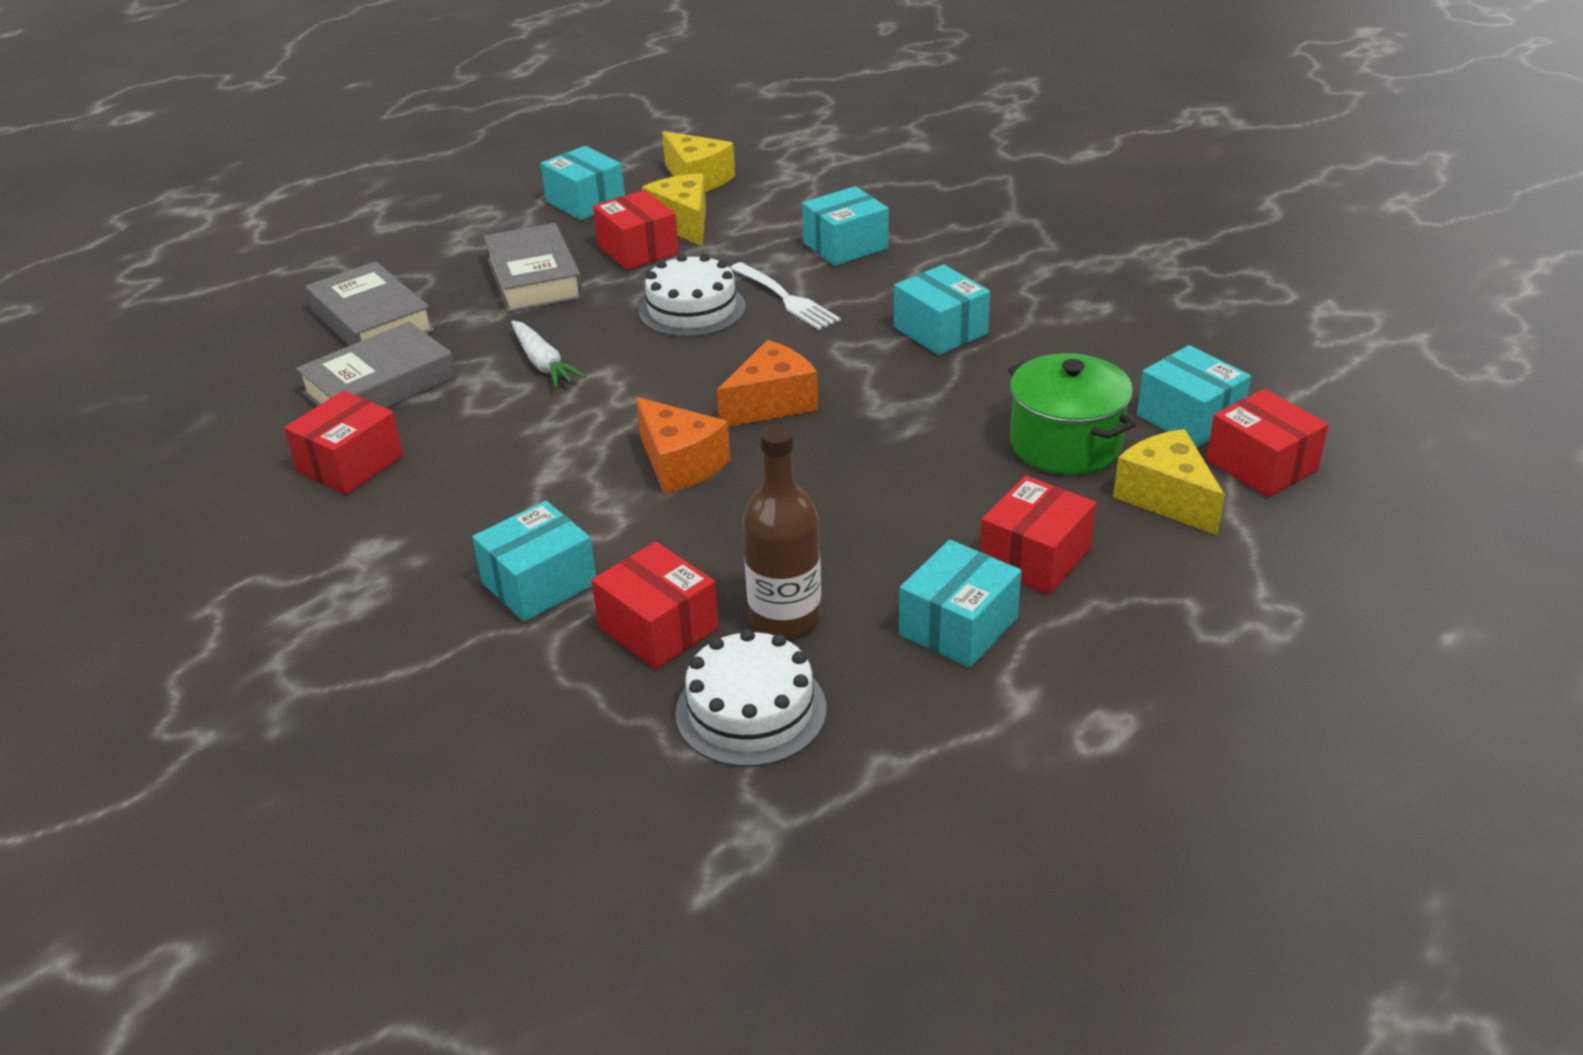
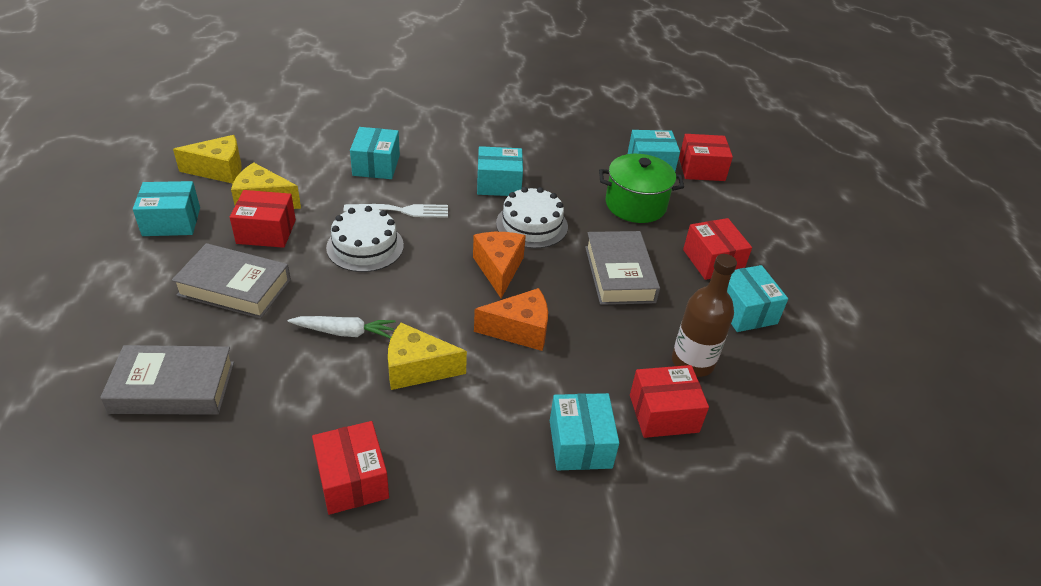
camera: 60 degrees left, 5 degrees up
(380, 385) = (269, 421): grey book -> grey book (619, 274)
(751, 710) = (758, 412): white cake -> white cake (532, 225)
(1166, 498) = (701, 203): yellow cheese -> yellow cheese (417, 369)

